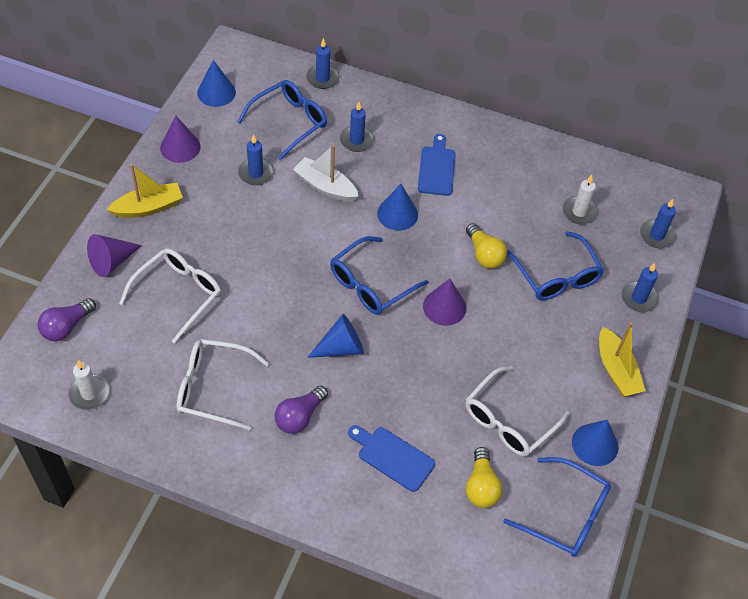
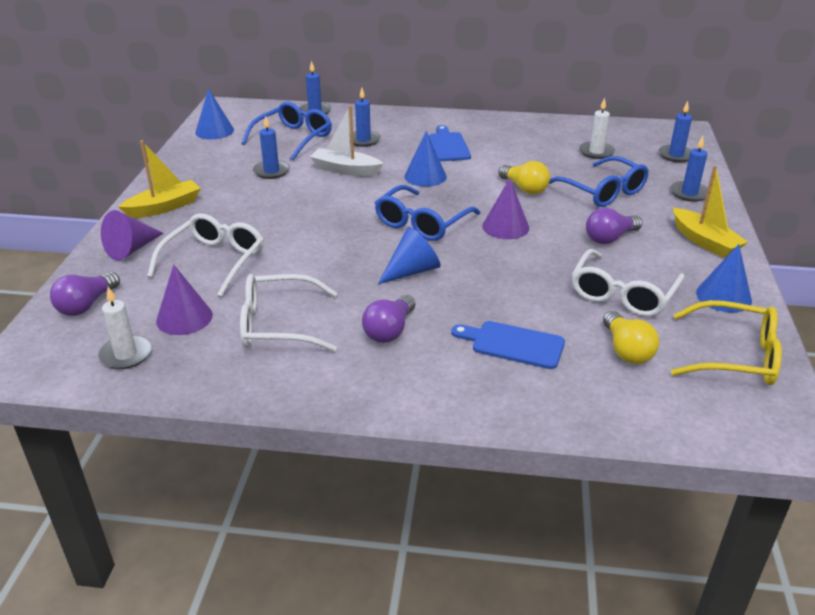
camera: 10 degrees left, 20 degrees down
(180, 147) = (187, 166): purple cone -> purple cone (184, 318)
(532, 345) = (610, 238): none -> purple light bulb
(566, 515) = (734, 356): blue glasses -> yellow glasses

